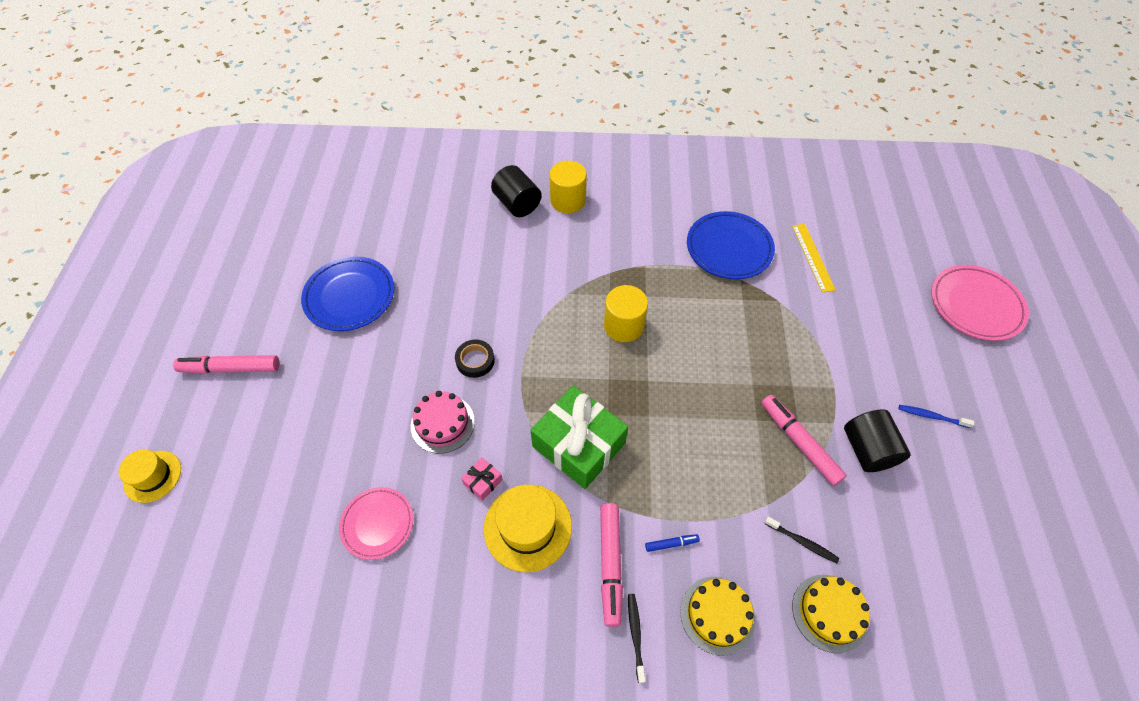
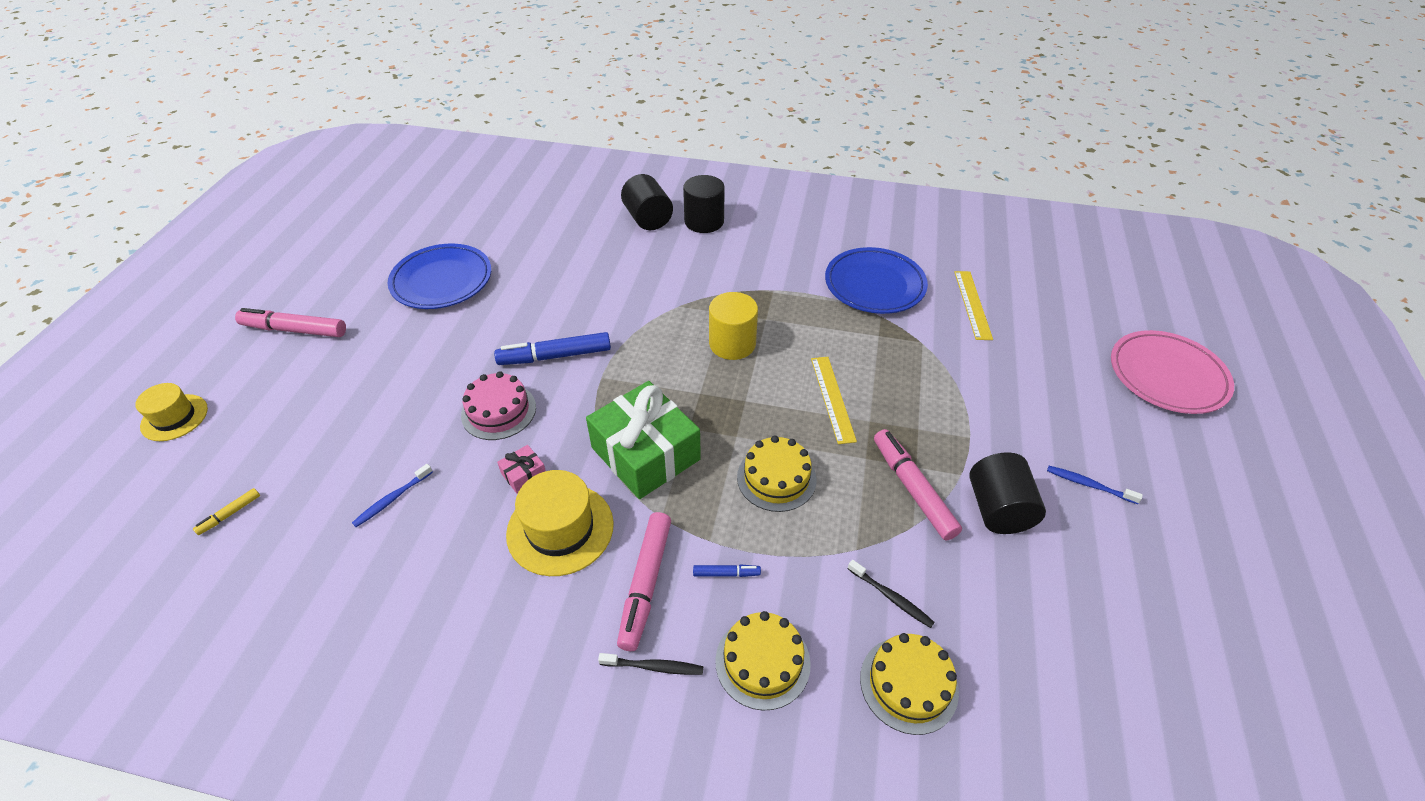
camera: 10 degrees right, 10 degrees down
(240, 562) = (230, 514): none -> yellow marker
(377, 524) = (392, 499): pink plate -> blue toothbrush
(475, 360) = (555, 356): black tape -> blue marker
(568, 200) = (704, 221): yellow cylinder -> black cylinder
(635, 635) = (654, 667): black toothbrush -> black toothbrush turned 90 degrees clockwise
(690, 450) = (776, 478): none -> yellow cake
(718, 367) = (832, 398): none -> yellow ruler

